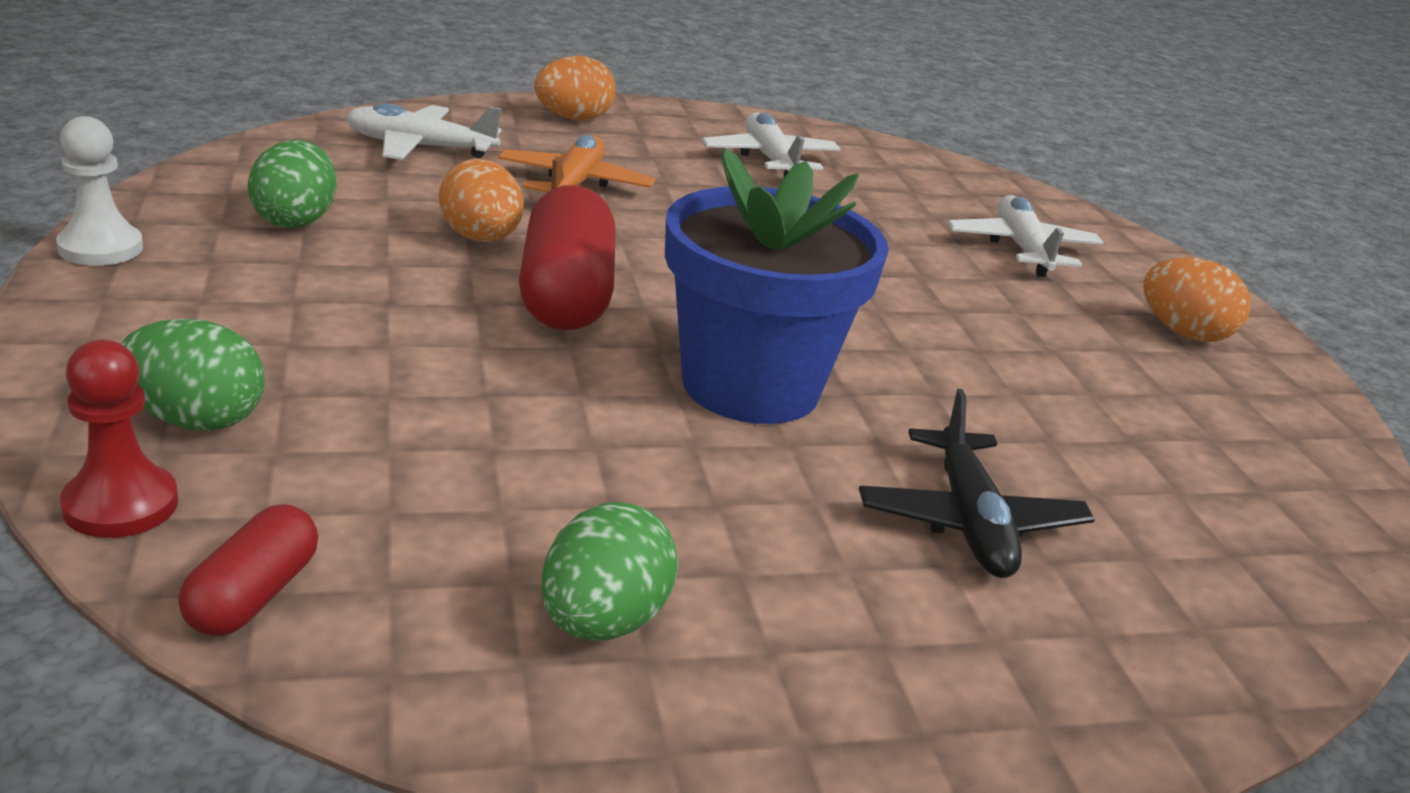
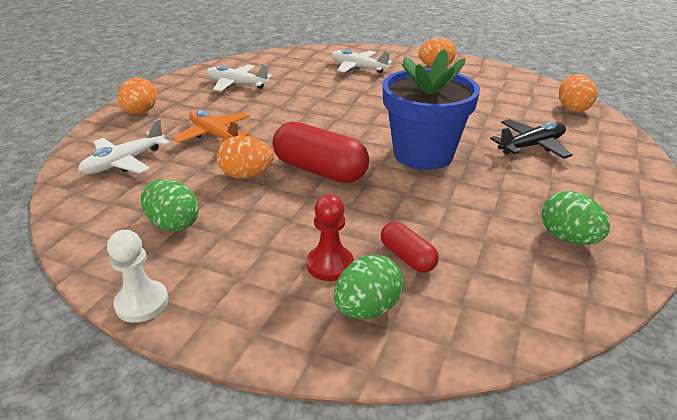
camera: 50 degrees left, 5 degrees up
(121, 505) = (435, 351): red pawn -> red pawn (330, 264)
(253, 595) = (525, 324): red capsule -> red capsule (407, 257)
(970, 521) = (531, 146): black plane -> black plane turned 60 degrees counterclockwise
(1280, 567) = (572, 108): none -> orange egg

